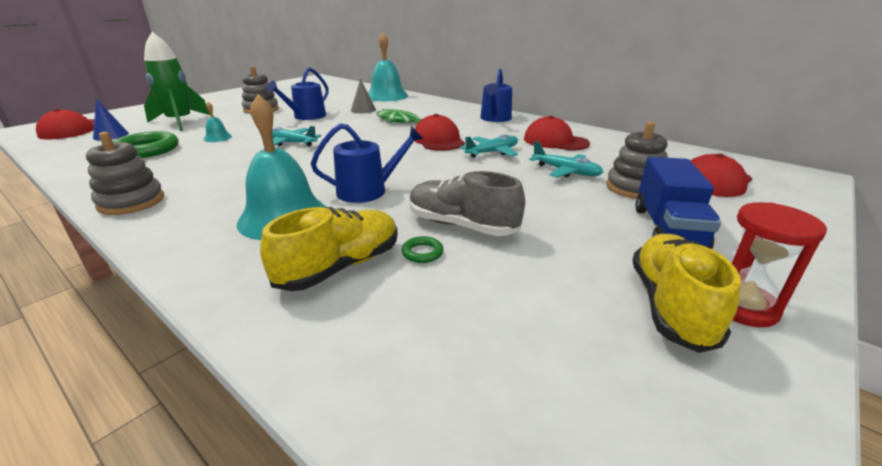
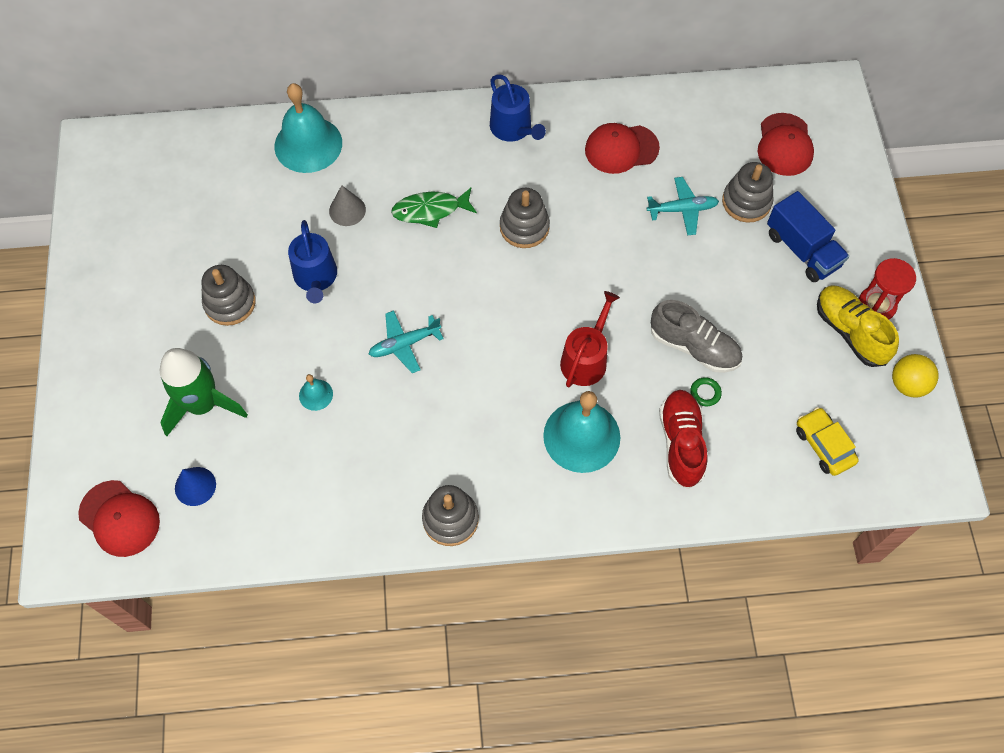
camera: 45 degrees left, 35 degrees up
(147, 150) = (298, 469): green ring -> none
(340, 267) = (681, 443): yellow shoe -> red shoe
(368, 191) = (586, 359): blue watering can -> red watering can
(438, 140) = (524, 227): red cap -> grey stacking toy
(461, 225) = (694, 347): grey shoe -> grey shoe turned 135 degrees counterclockwise
(491, 380) = (824, 445): none -> yellow car
(492, 152) = (597, 217): turquoise plane -> none
(733, 413) = (908, 384): none -> yellow ball

